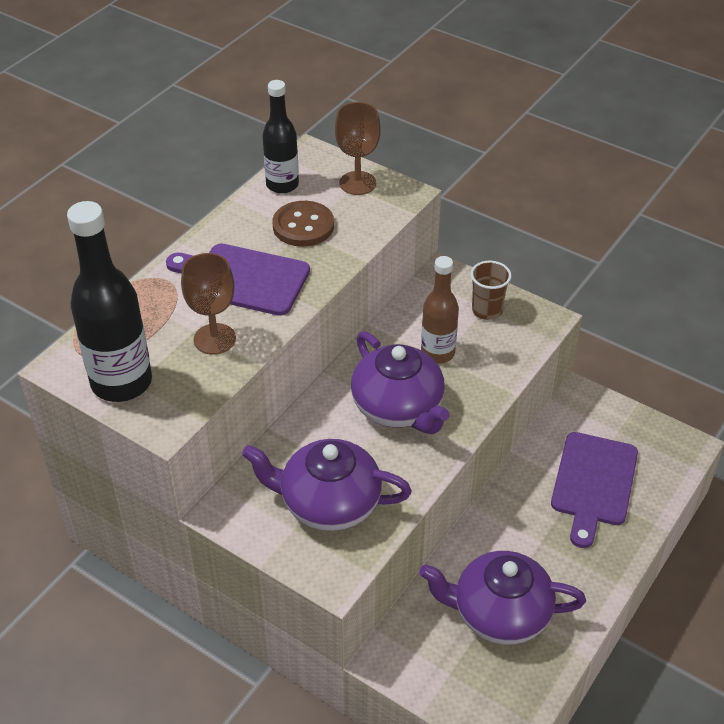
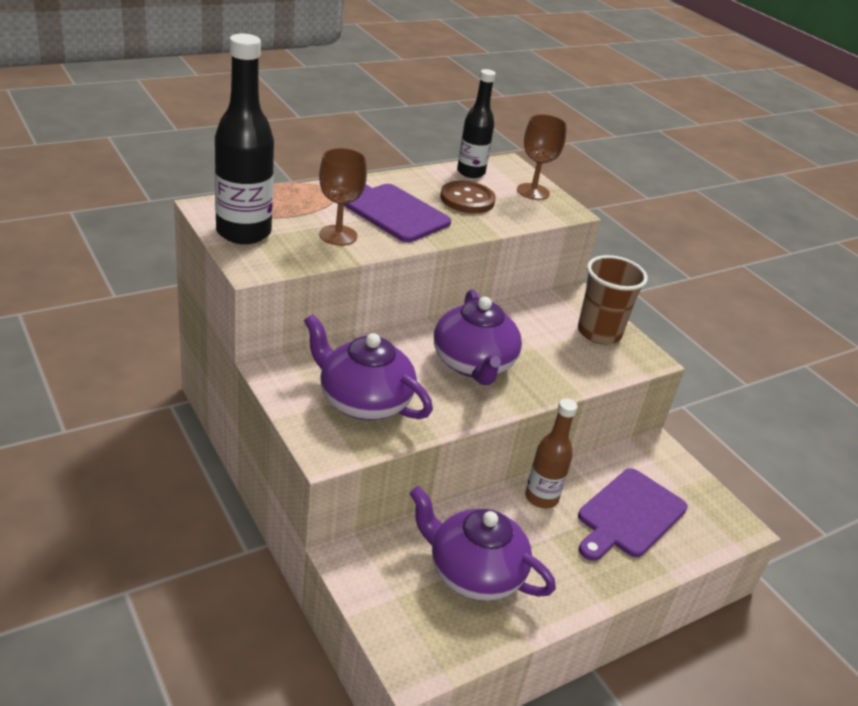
camera: 20 degrees right, 10 degrees down
(437, 353) = (534, 343): brown bottle -> brown bottle (541, 497)
(487, 310) = (599, 333): brown cup -> brown cup, size x1.56

